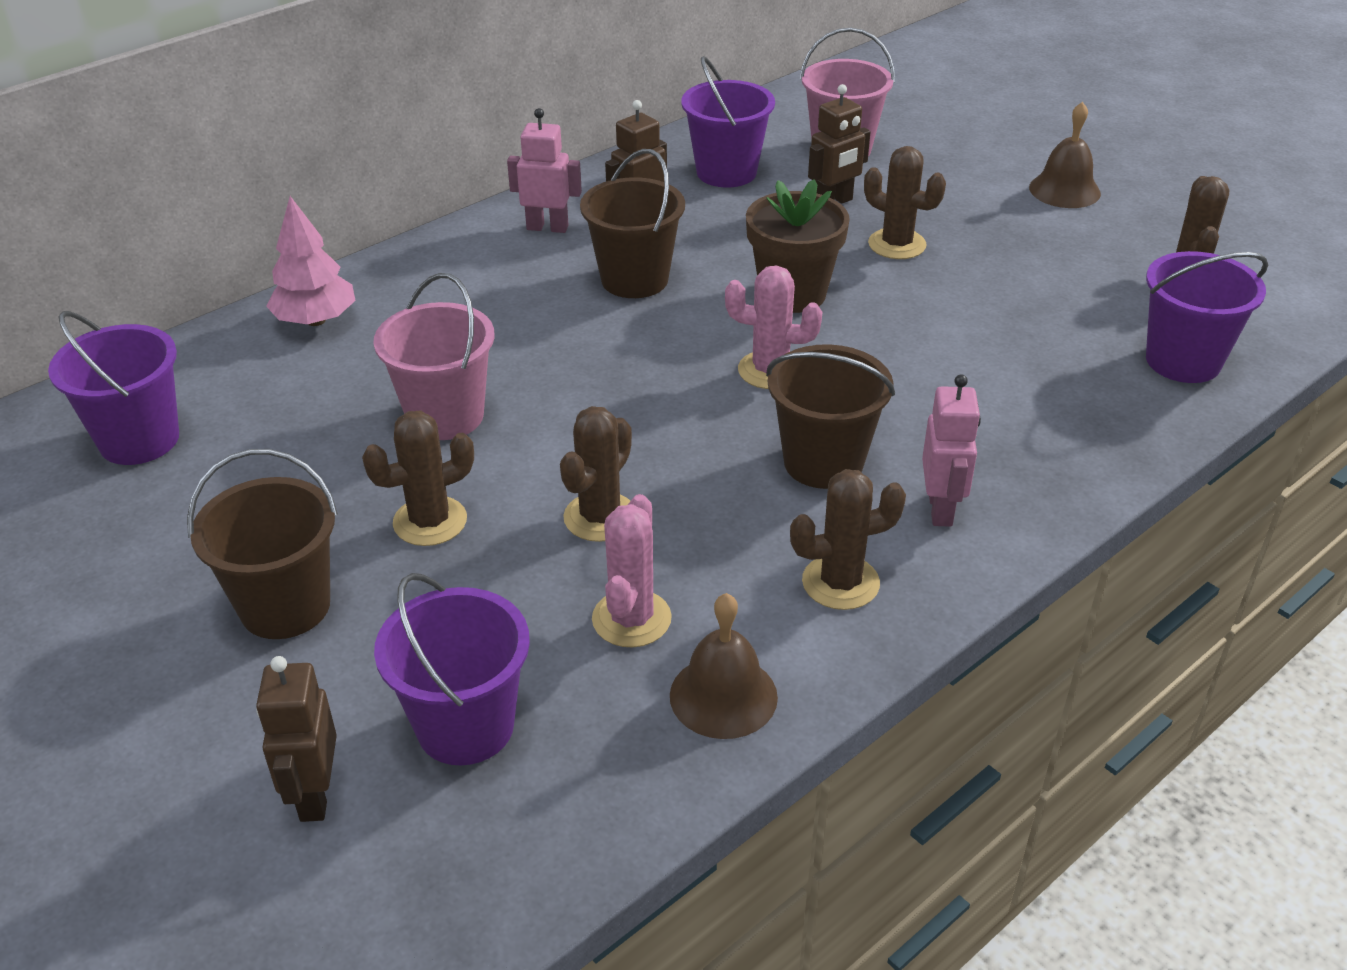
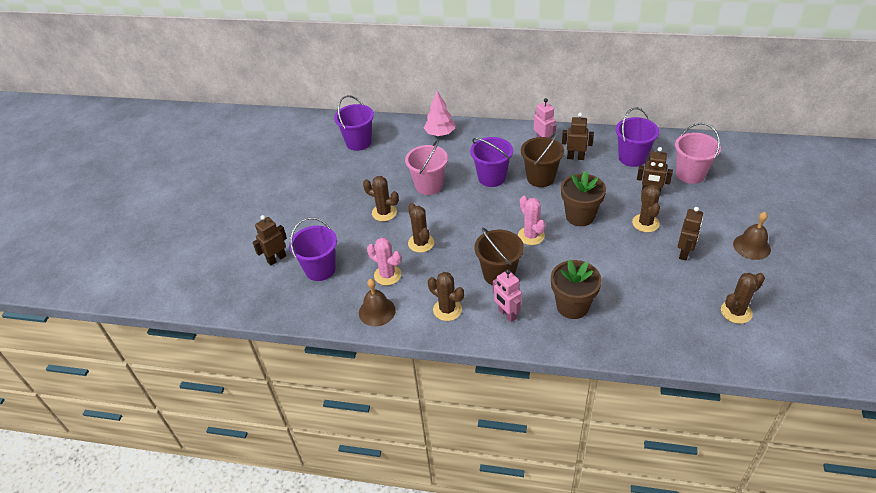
camera: 55 degrees right, 5 degrees up
(285, 606) = (328, 210): brown bucket -> none
(600, 517) = (421, 243): brown cactus -> brown cactus turned 75 degrees clockwise
(631, 619) = (387, 275): pink cactus -> pink cactus turned 60 degrees clockwise
(941, 509) = (507, 314): pink robot -> pink robot turned 90 degrees clockwise
(1005, 422) = (572, 306): none -> brown flower pot
(1009, 249) = (684, 253): none -> brown robot
(1183, 361) = (672, 337): purple bucket -> purple bucket (491, 177)

